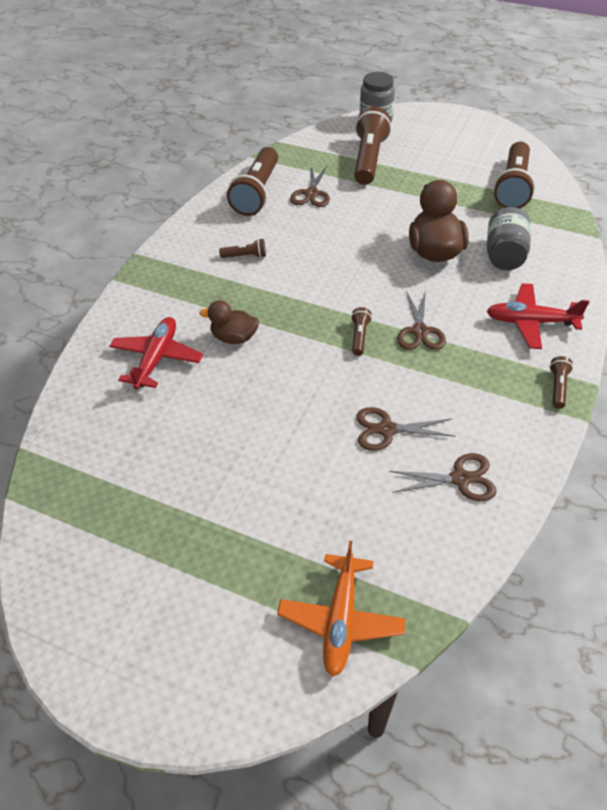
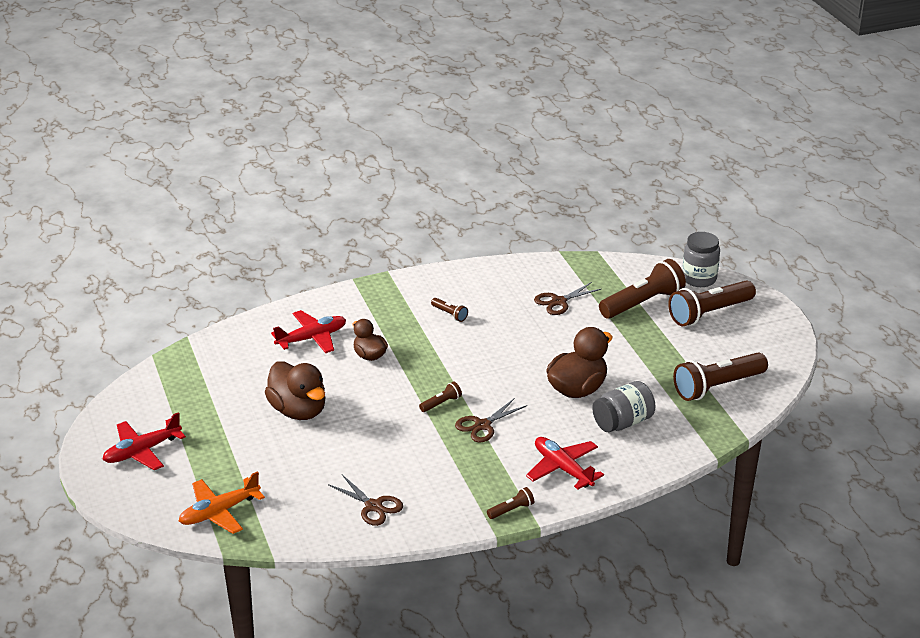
camera: 45 degrees right, 15 degrees down
(155, 623) = (142, 451): none -> red plane
(251, 439) = (298, 410): none -> brown duck
(257, 193) = (523, 279): brown flashlight -> brown flashlight (709, 313)
(387, 429) = (375, 457): brown scissors -> none

